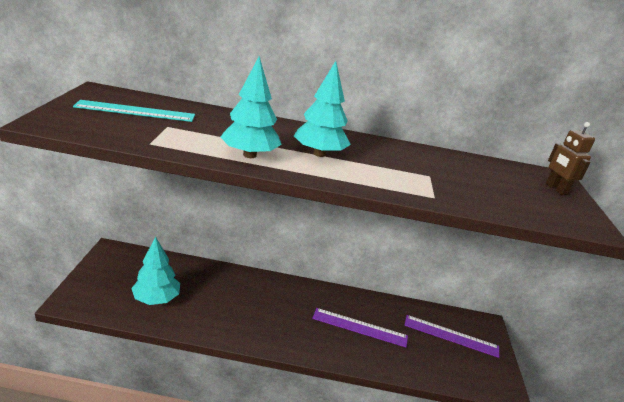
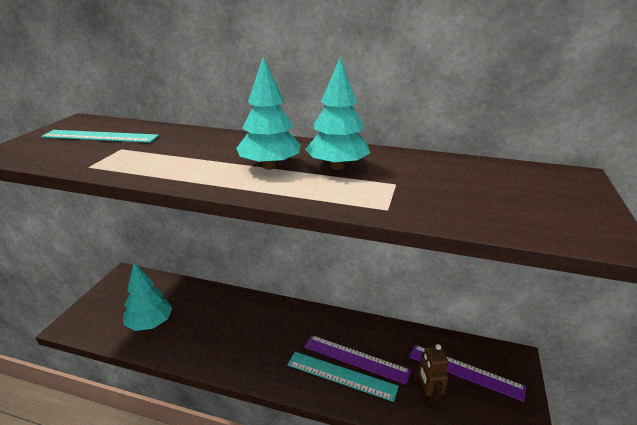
camera: 15 degrees right, 0 degrees up
(249, 155) = (187, 172): turquoise tree -> turquoise tree (337, 167)
(351, 342) = (341, 375): none -> turquoise ruler
(556, 189) = (569, 192): brown robot -> brown robot (428, 396)

